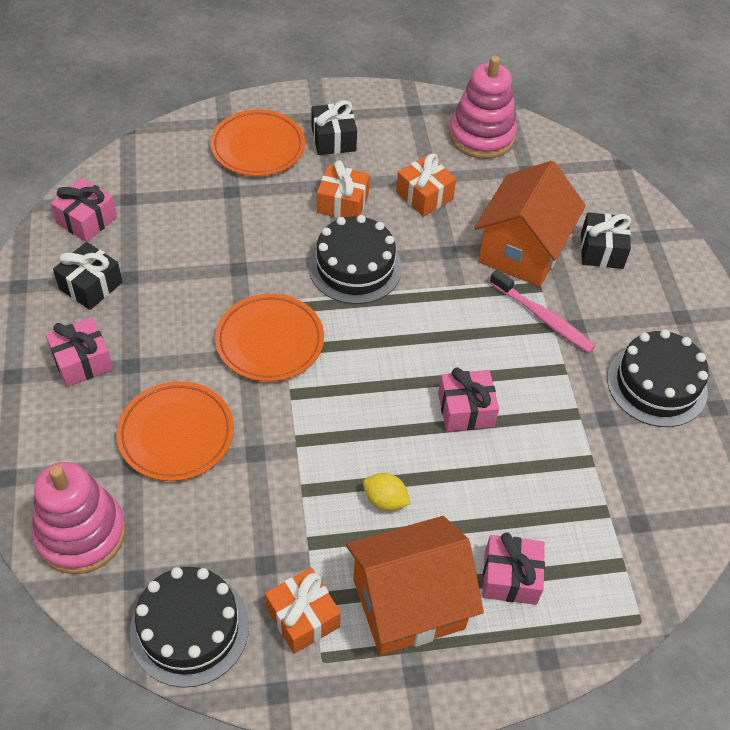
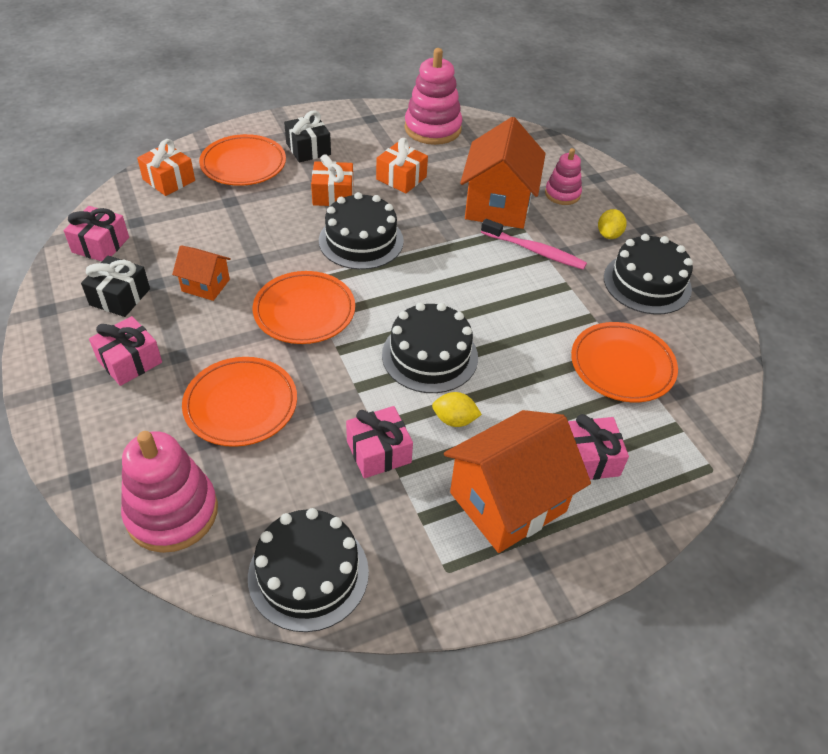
camera: 15 degrees left, 5 degrees down
(178, 289) = (205, 285): none -> orange house
(302, 617) = (414, 537): orange gift -> orange gift (169, 180)
(383, 421) = (430, 356): none -> black cake
(465, 409) = (498, 332): pink gift -> pink gift (378, 452)
(588, 479) = (622, 366): none -> orange plate
(602, 250) = (562, 194): black gift -> pink stacking toy
(636, 314) = (608, 235): none -> yellow lemon

